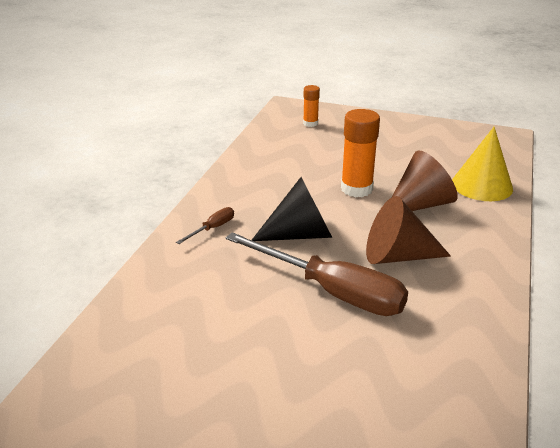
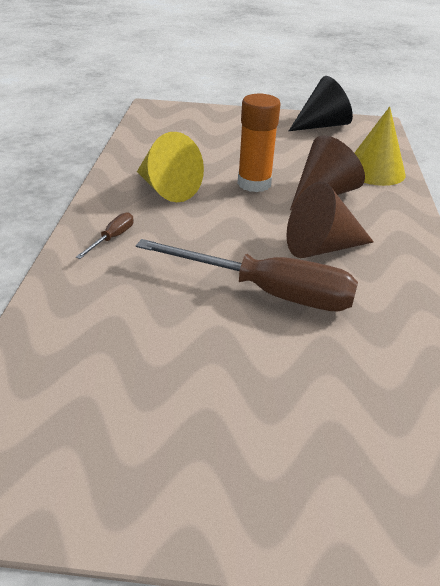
camera: 15 degrees left, 5 degrees up
(274, 187) = (167, 189): none -> yellow cone
(300, 234) = (212, 235): black cone -> black cone (322, 125)
(310, 123) = (183, 123): orange glue stick -> none

